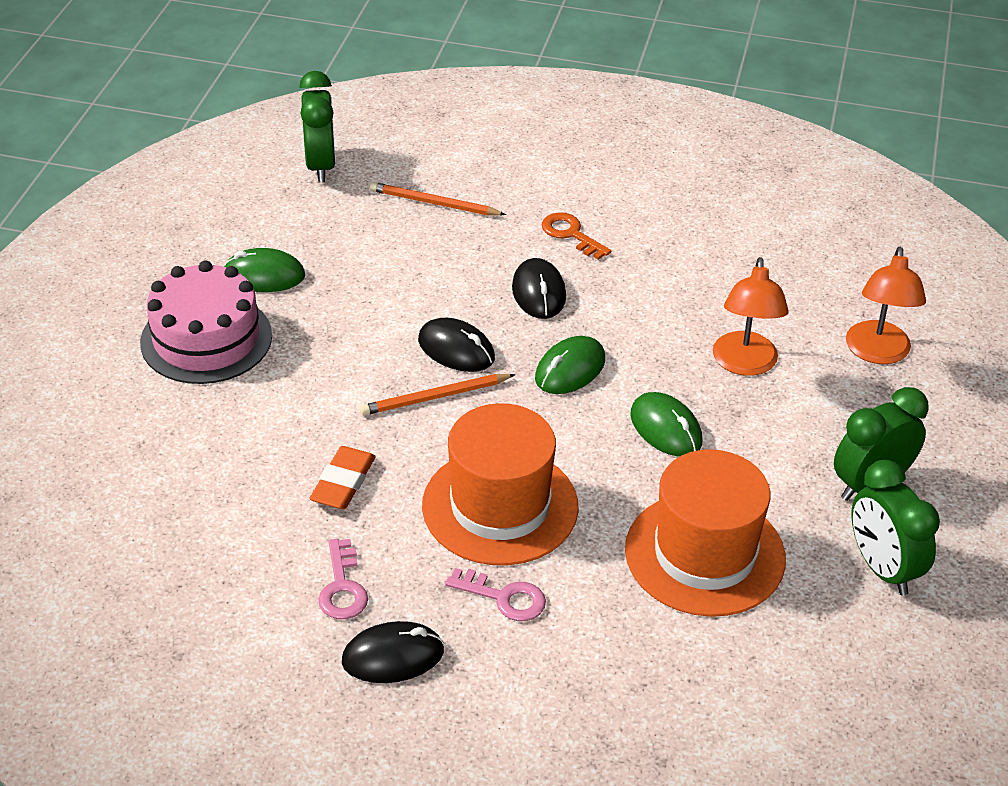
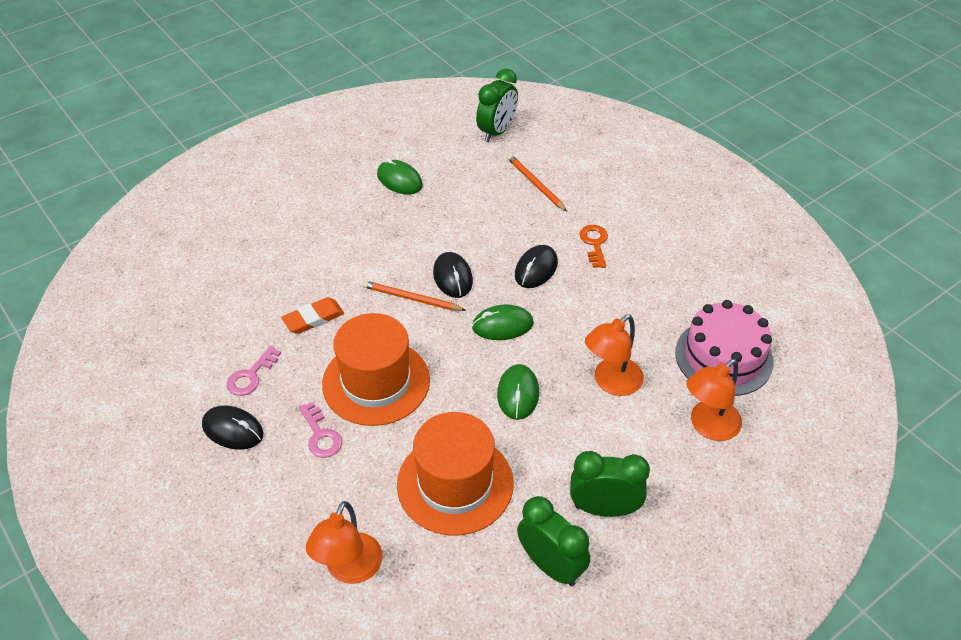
camera: 40 degrees right, 5 degrees up
(206, 339) = (334, 200): pink cake -> pink cake (723, 357)
(697, 706) = (349, 570): none -> orange lamp
(882, 568) = (551, 565): green clock -> green clock turned 120 degrees clockwise

